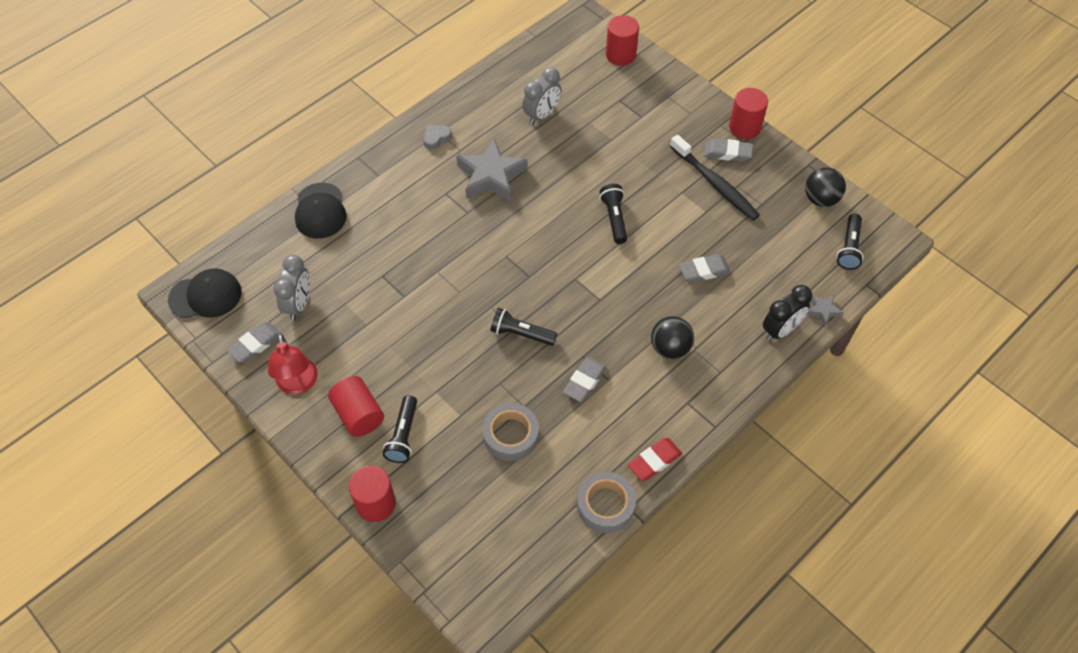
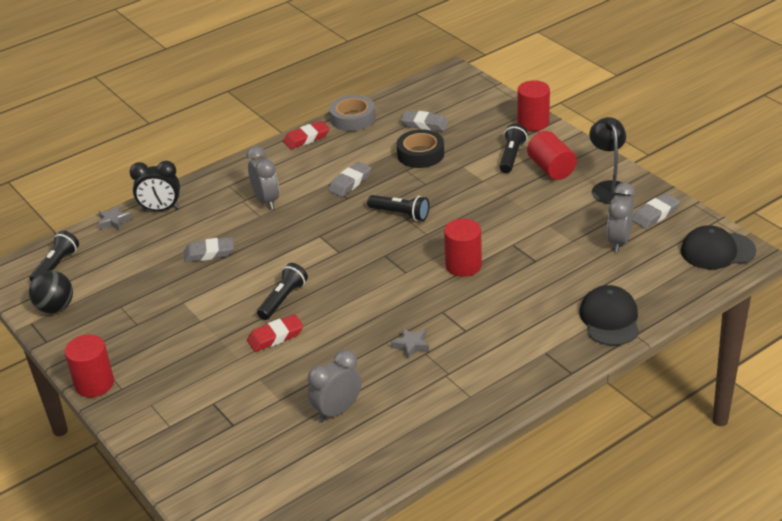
camera: 170 degrees left, 20 degrees down
(298, 384) = (608, 188): red lamp -> black lamp
(436, 138) = (474, 390): grey heart -> none
(491, 176) = (411, 345): grey star -> grey star, size x0.46
(510, 435) = (420, 154): grey tape -> black tape
(609, 179) = (275, 337): none -> red eraser
(614, 218) = (283, 299): black flashlight -> black flashlight turned 150 degrees counterclockwise
(620, 55) = (209, 486): red cylinder -> red cylinder (463, 265)
(670, 348) = (266, 201): black ball -> grey clock
(715, 184) = (160, 327): black toothbrush -> none
(727, 153) = (129, 357): grey eraser -> grey eraser (425, 124)
(780, 330) = (160, 209): black clock -> black clock turned 150 degrees counterclockwise

